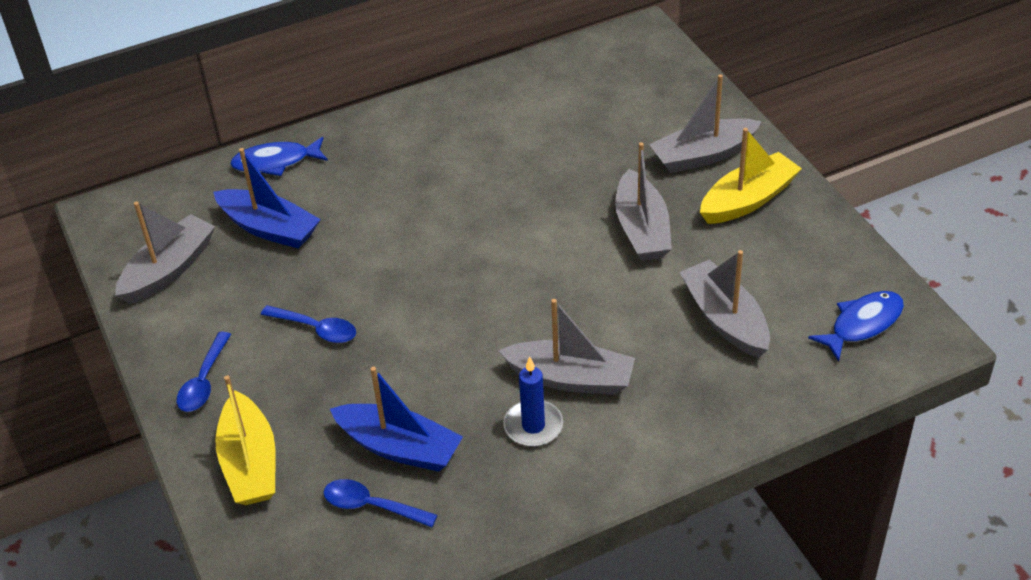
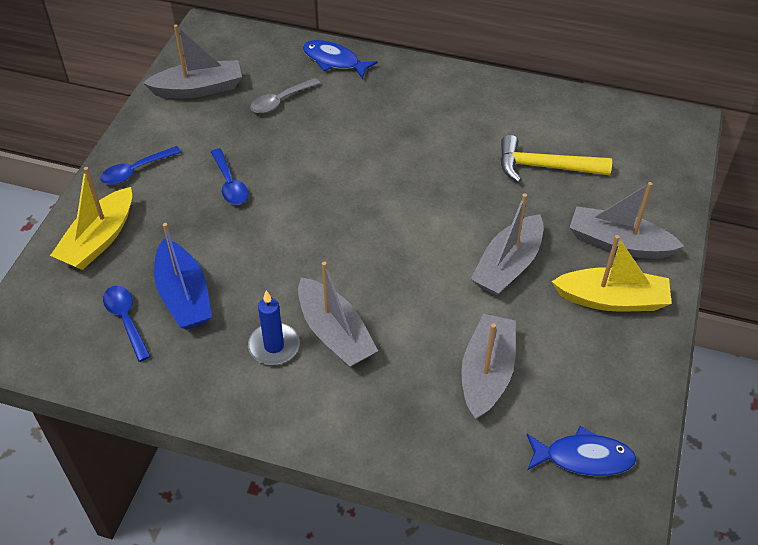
camera: 40 degrees right, 5 degrees up
(269, 228) = (280, 101): blue boat -> grey spoon
(576, 134) = (544, 167): none -> yellow hammer

